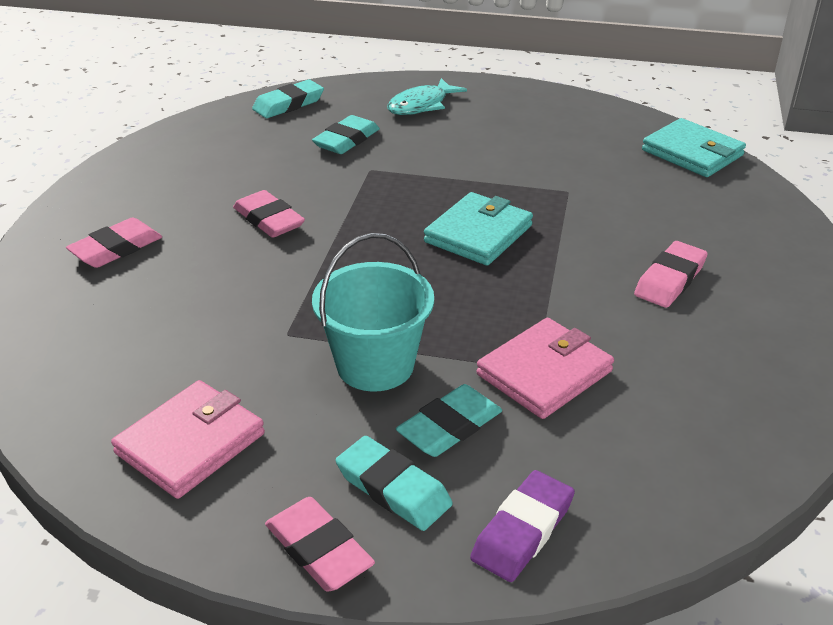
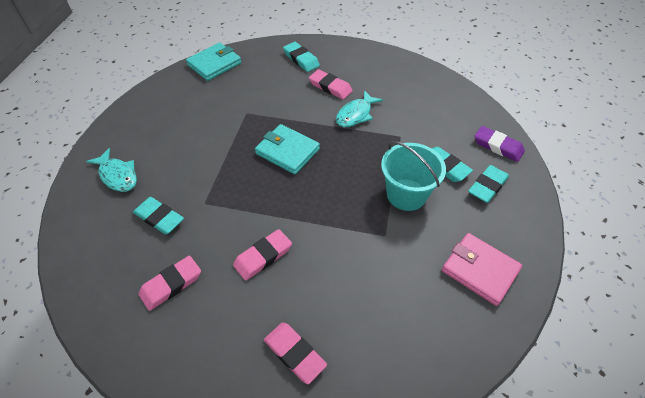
camera: 90 degrees left, 15 degrees up
(288, 104) = (85, 260): turquoise eraser -> turquoise eraser (301, 59)
(318, 549) = (529, 211): pink eraser -> pink eraser (171, 284)
(544, 373) = (403, 133): pink wallet -> none
(591, 311) = (355, 114): none -> turquoise fish

